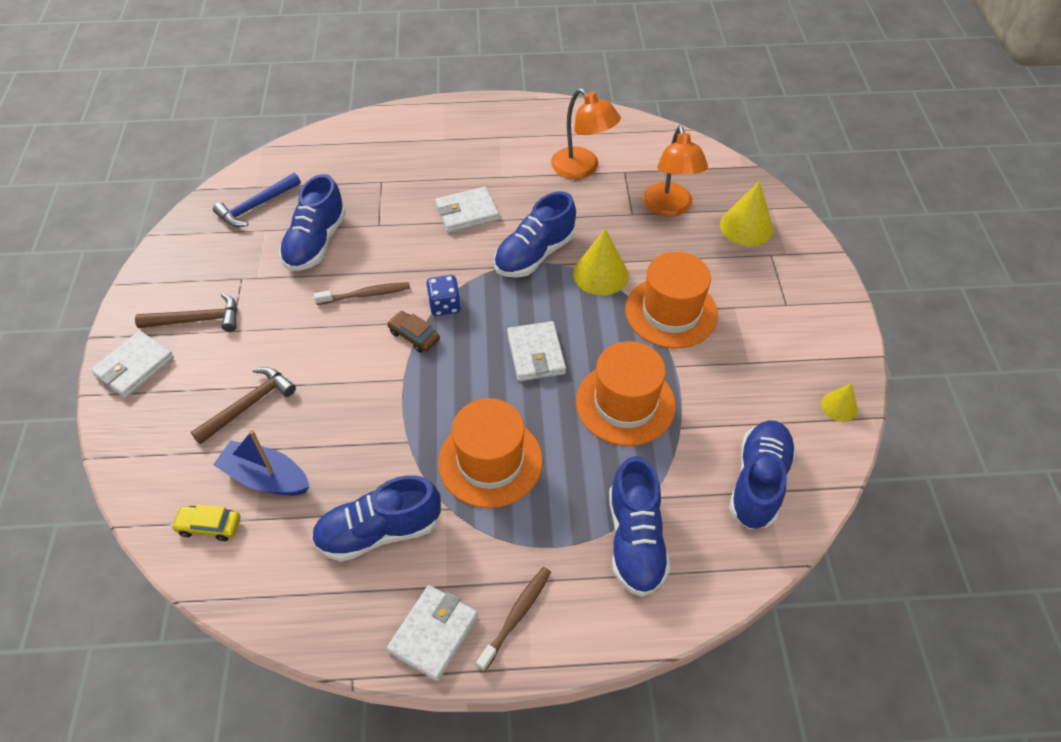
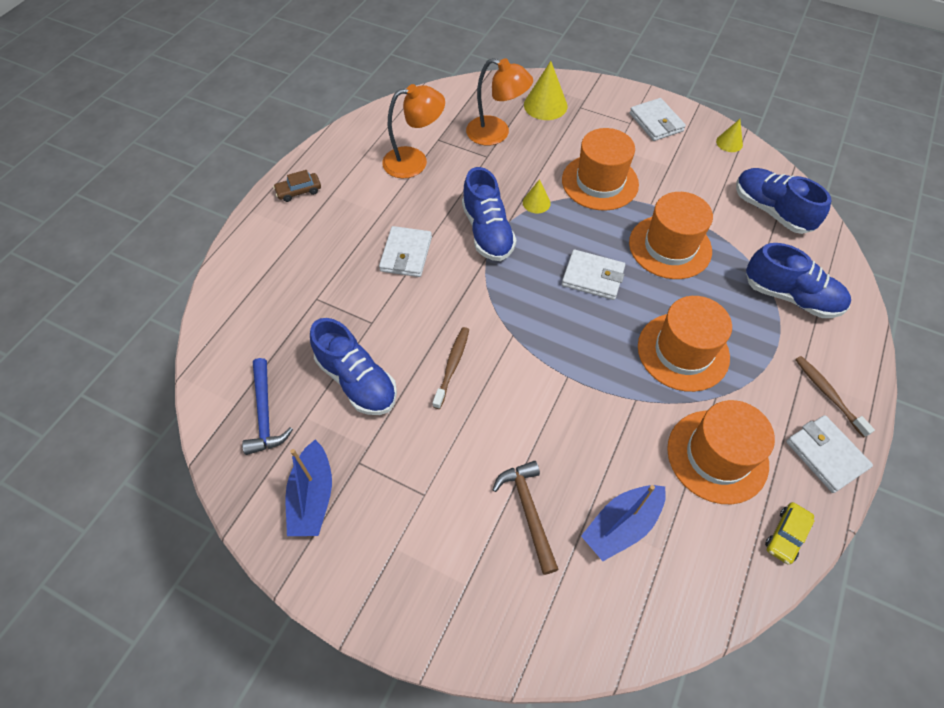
camera: 60 degrees left, 5 degrees up
(134, 367) = (415, 607): white wallet -> white wallet (656, 122)
(197, 320) = (388, 523): brown hammer -> none
(199, 266) = (312, 497): none -> blue boat
(209, 526) = (654, 594): yellow car -> yellow car (786, 535)
(379, 531) = (717, 456): blue shoe -> orange hat
(414, 336) = (524, 349): brown car -> brown car (299, 191)
(444, 305) = (503, 314): blue dice -> none
(600, 274) = (536, 203): yellow cone -> yellow cone, size x0.57

